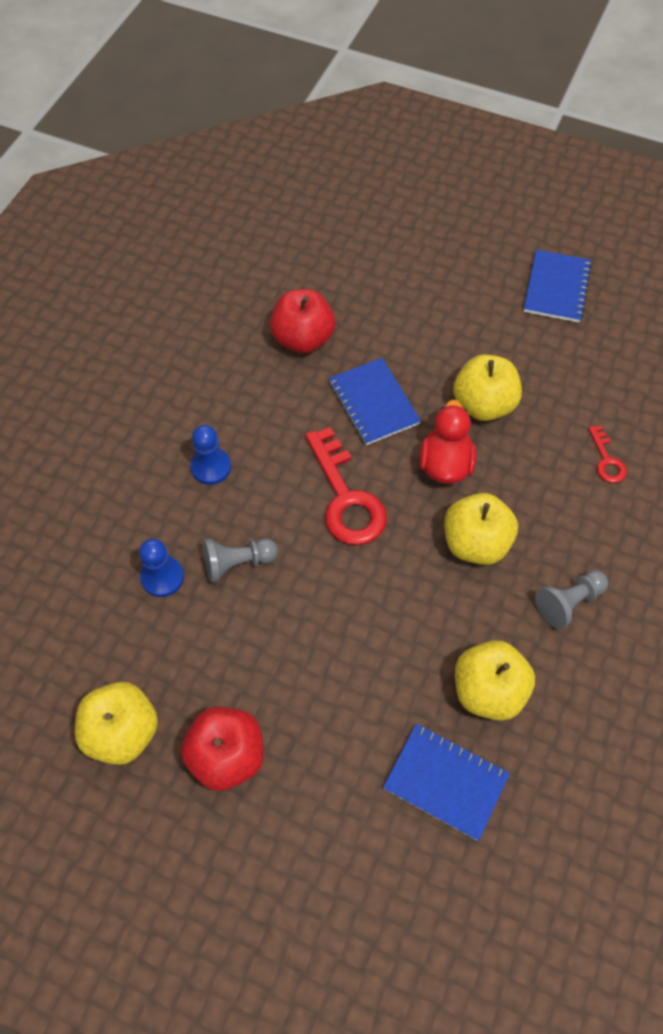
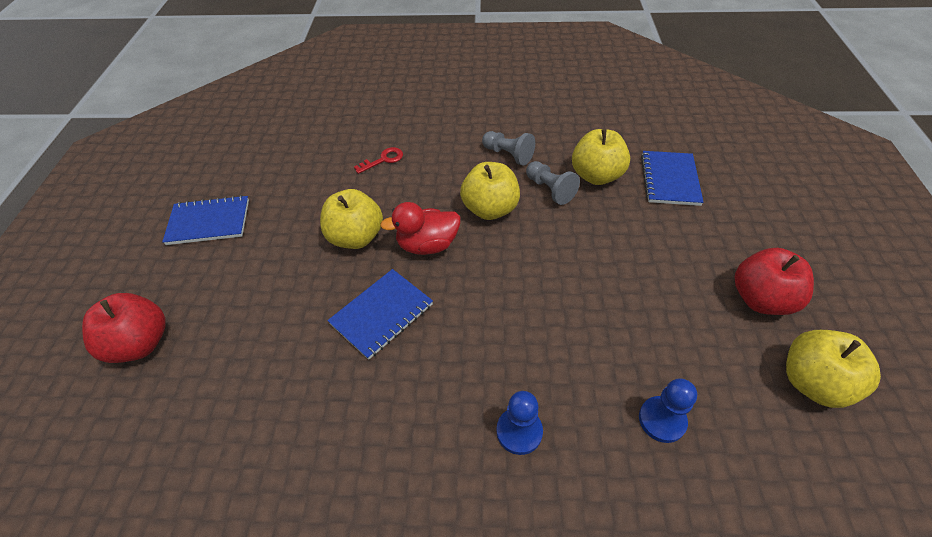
camera: 110 degrees left, 10 degrees down
(237, 563) = (605, 360): grey pawn -> grey pawn (550, 190)
(303, 339) = (316, 408): red apple -> red apple (140, 343)
(346, 498) = (493, 301): red key -> none

